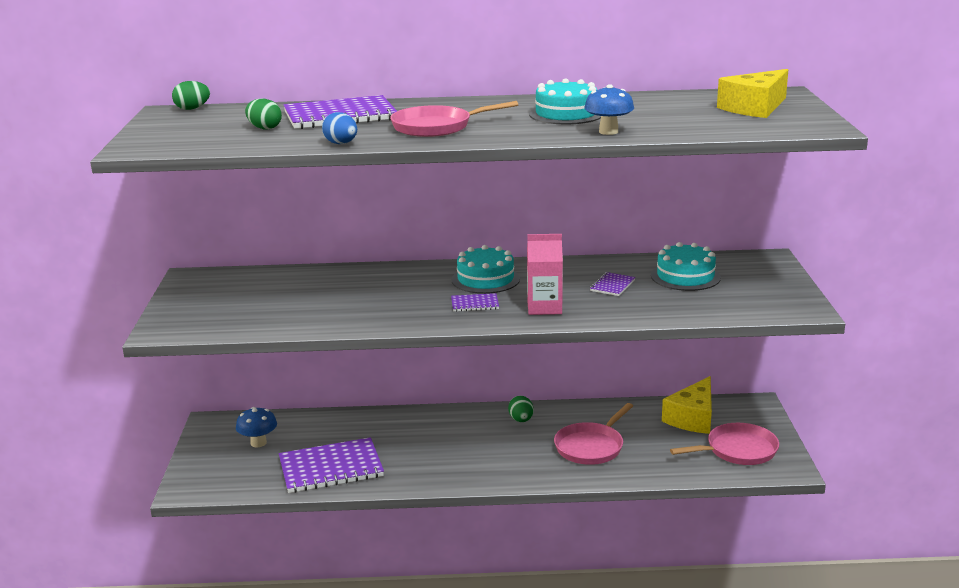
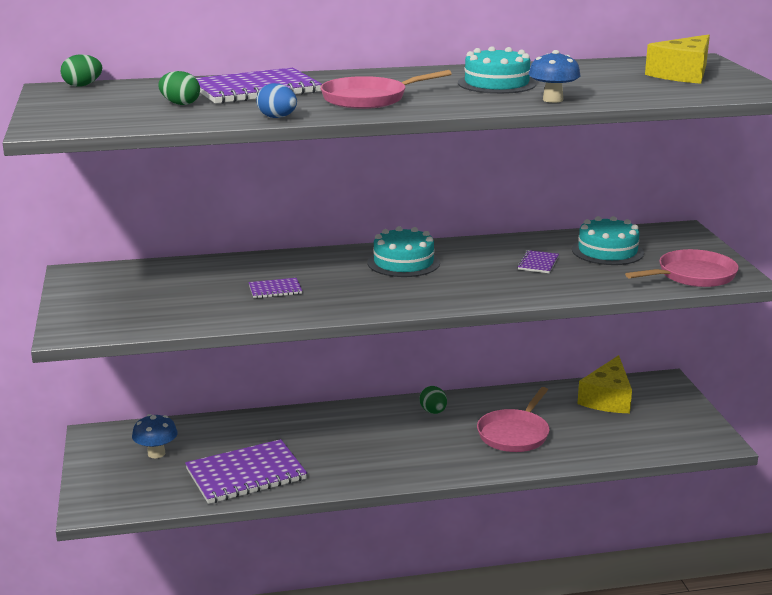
camera: 10 degrees left, 0 degrees up
(474, 304) = (403, 288): purple notebook -> purple notebook (275, 290)
(544, 307) = (478, 288): pink carton -> none
(738, 450) = (663, 428): pink pan -> pink pan (692, 275)

